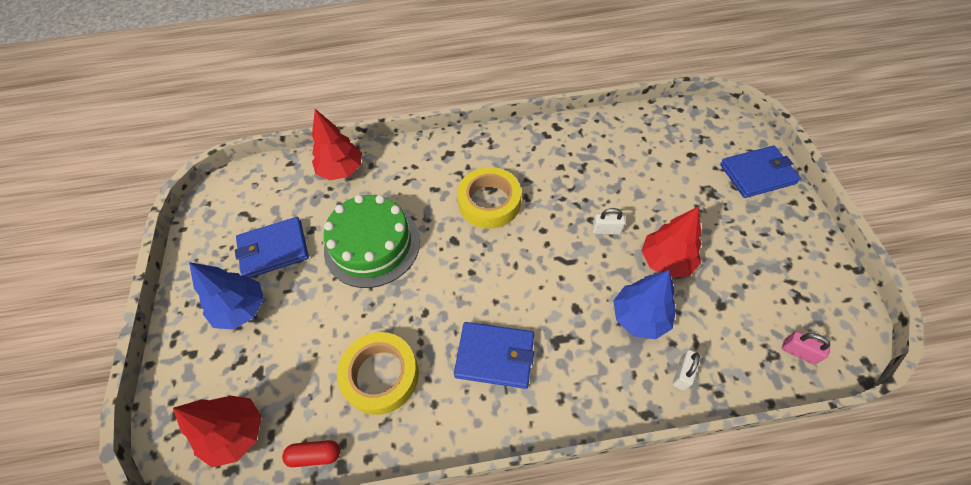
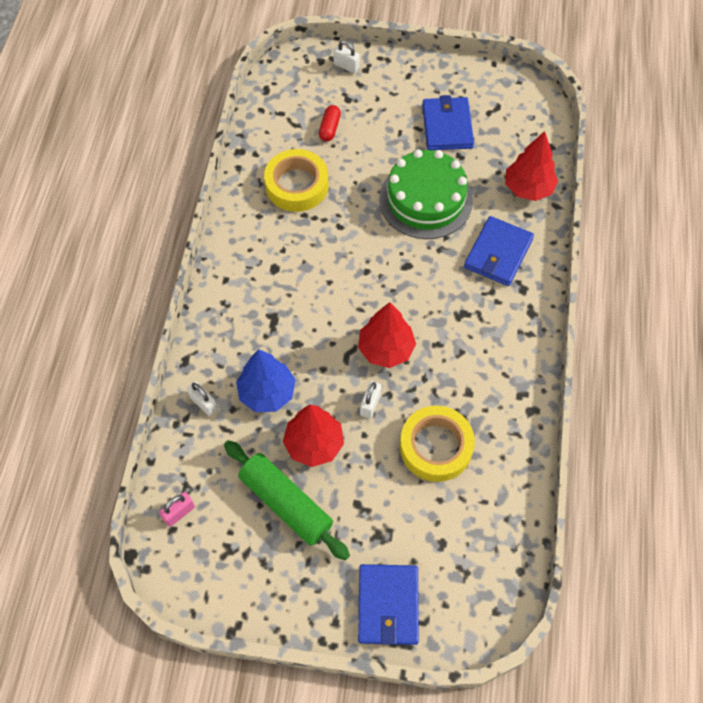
camera: 105 degrees right, 5 degrees up
(186, 378) = (346, 66): none -> white padlock
(236, 433) = (290, 93): red tree -> red tree (386, 349)
(241, 309) = (394, 101): blue tree -> none
(315, 455) = (254, 137): red capsule -> red capsule (329, 128)
(489, 202) = (442, 308): yellow tape -> yellow tape (436, 447)
(495, 356) = (279, 267): blue wallet -> blue wallet (498, 253)
(730, 265) = (286, 503): none -> green rolling pin

